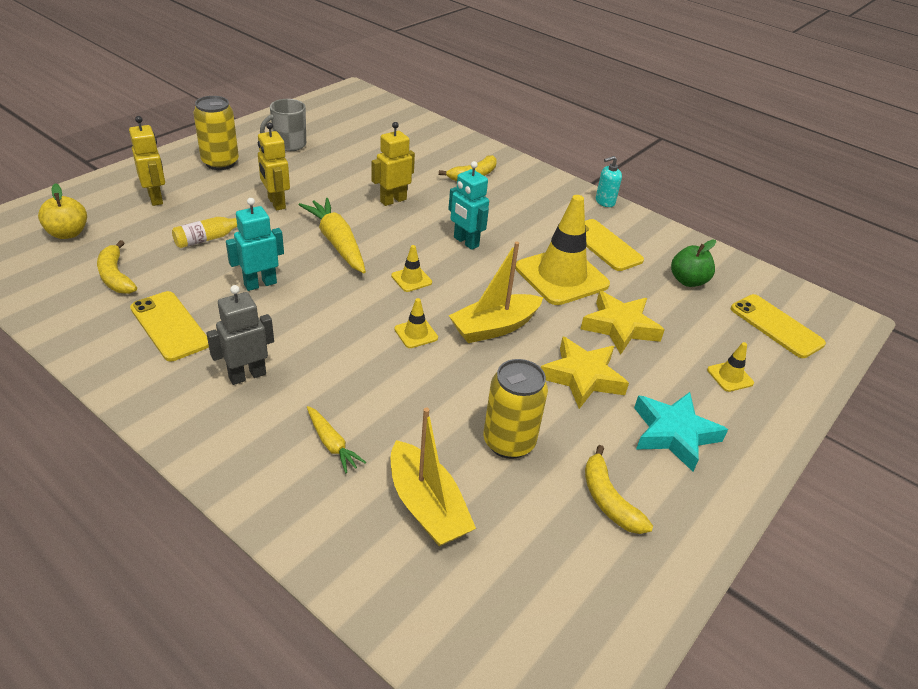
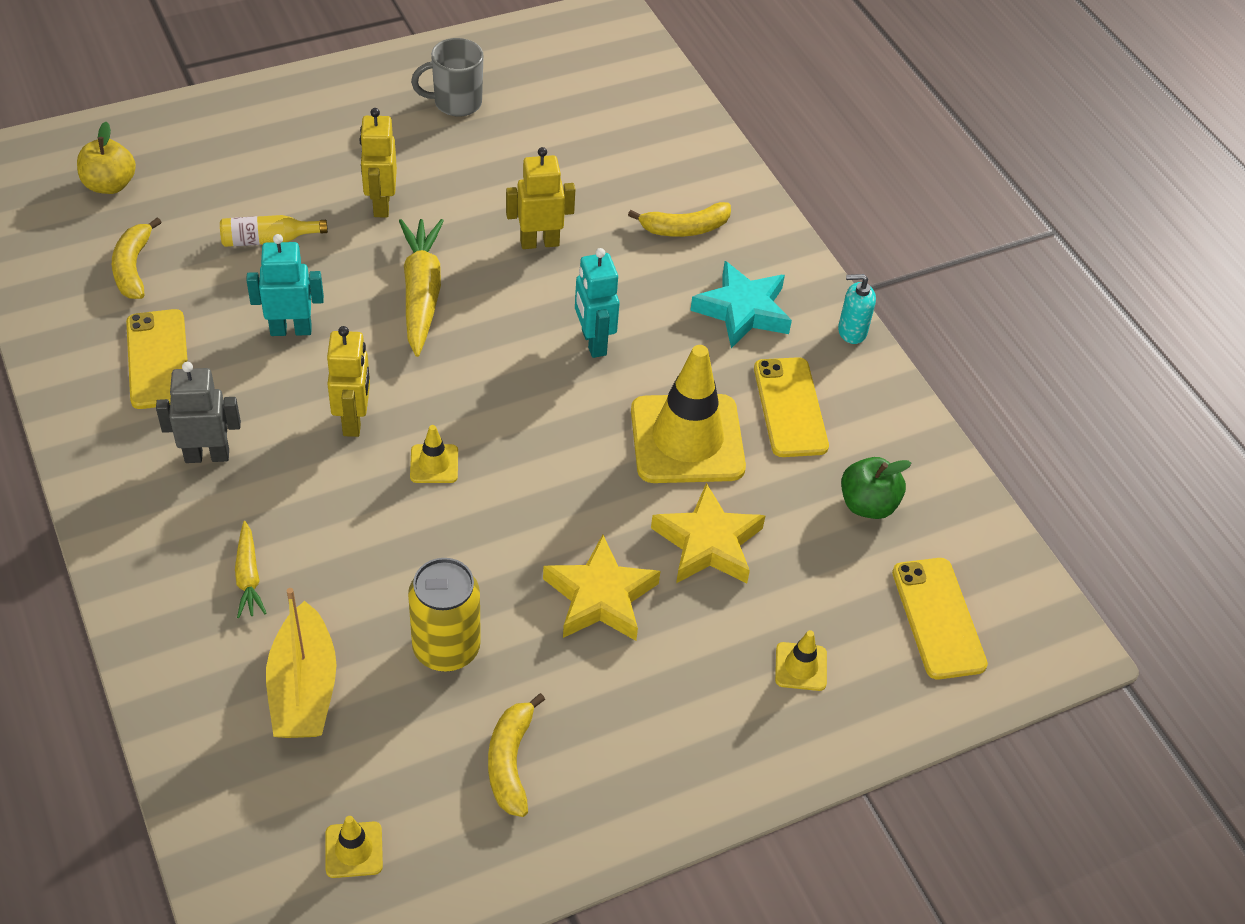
camera: 25 degrees right, 10 degrees up
(156, 198) = (236, 155): yellow robot -> yellow robot (354, 420)
(220, 163) = (347, 114): yellow can -> none
(411, 279) = (481, 381): yellow traffic cone -> yellow traffic cone (354, 850)
(494, 327) = (538, 488): yellow boat -> none
(673, 434) = (656, 714): turquoise star -> turquoise star (742, 311)

